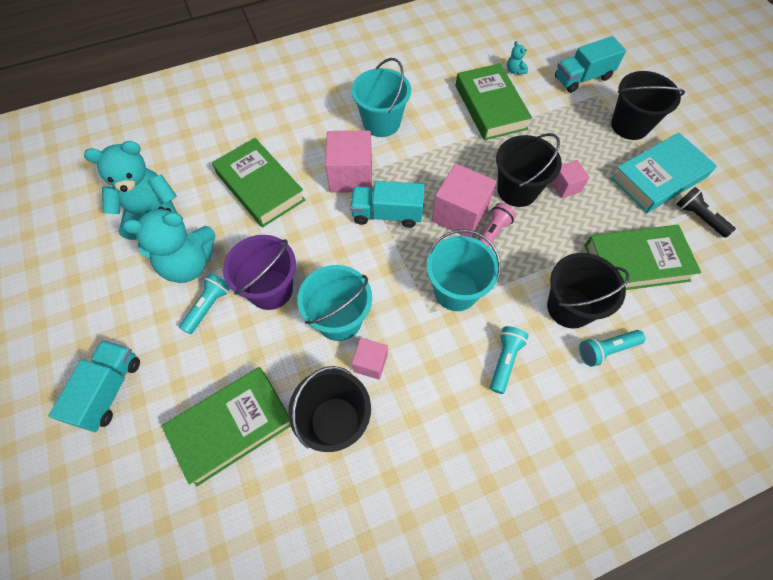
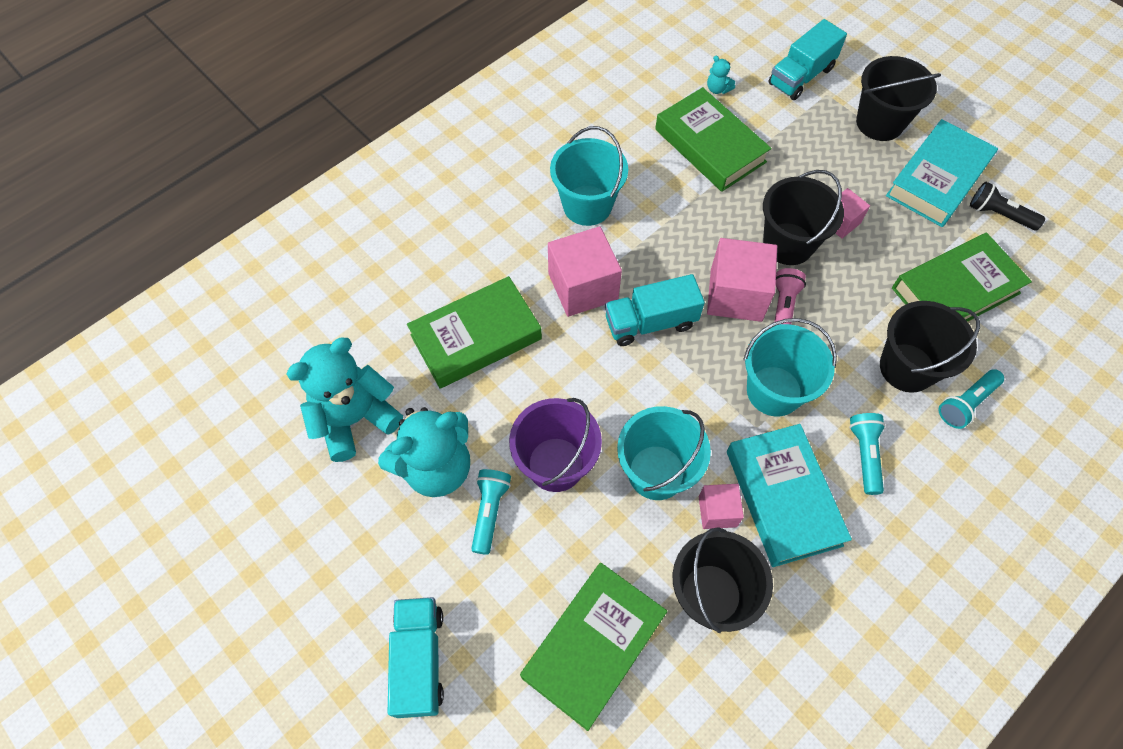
camera: 20 degrees left, 0 degrees up
(260, 187) = (476, 337): green book -> green book turned 60 degrees counterclockwise
(425, 370) = (783, 497): none -> turquoise book

